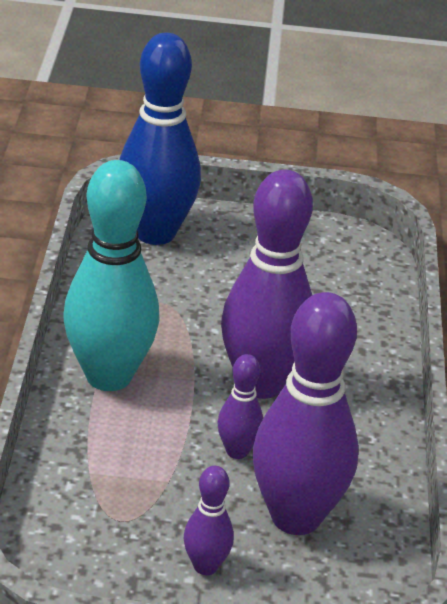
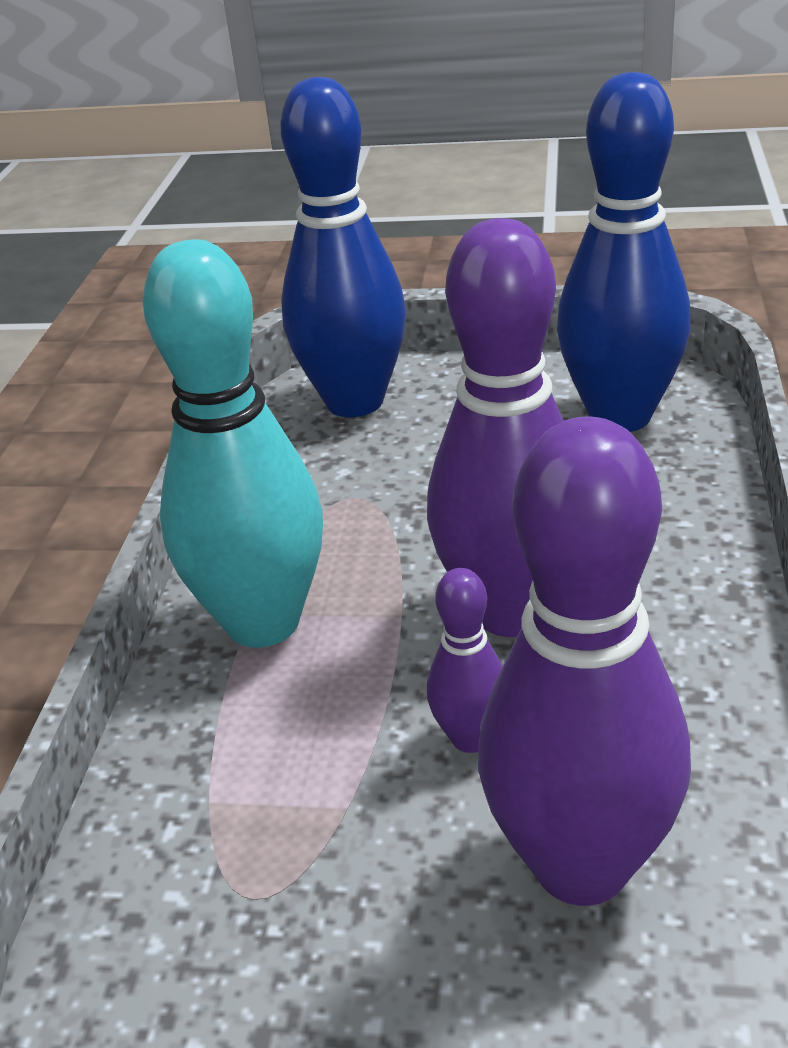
camera: 10 degrees right, 0 degrees up
(205, 566) = (406, 992): purple bowling pin -> none
(334, 264) = (620, 416): none -> blue bowling pin

